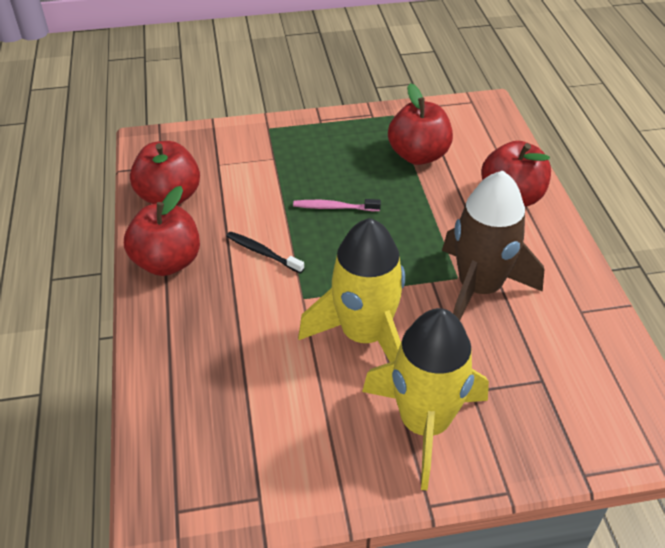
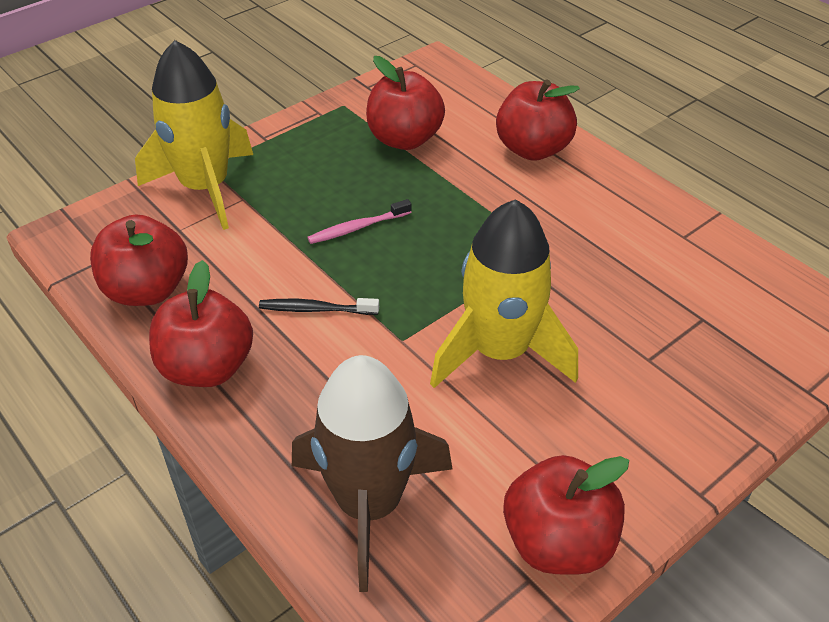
camera: 30 degrees left, 0 degrees up
(298, 484) = (558, 542): none -> red apple
(424, 424) = (631, 414): yellow rocket -> yellow rocket (205, 188)
(479, 288) = (574, 253): brown rocket -> brown rocket (369, 504)

